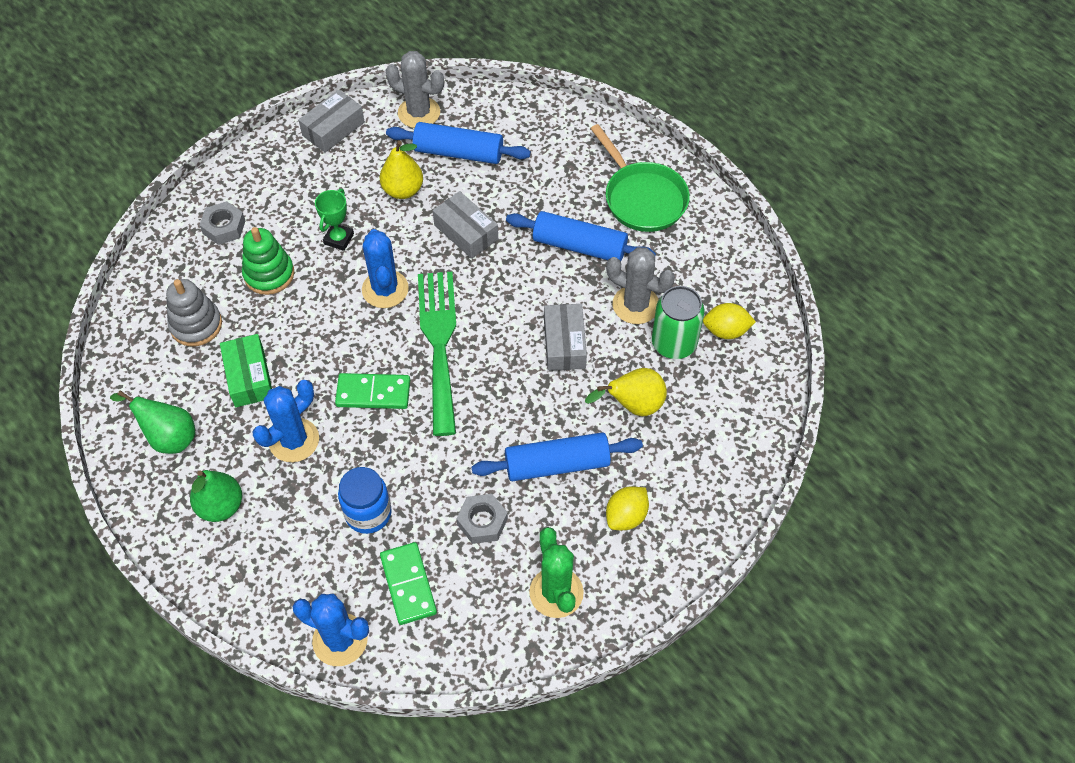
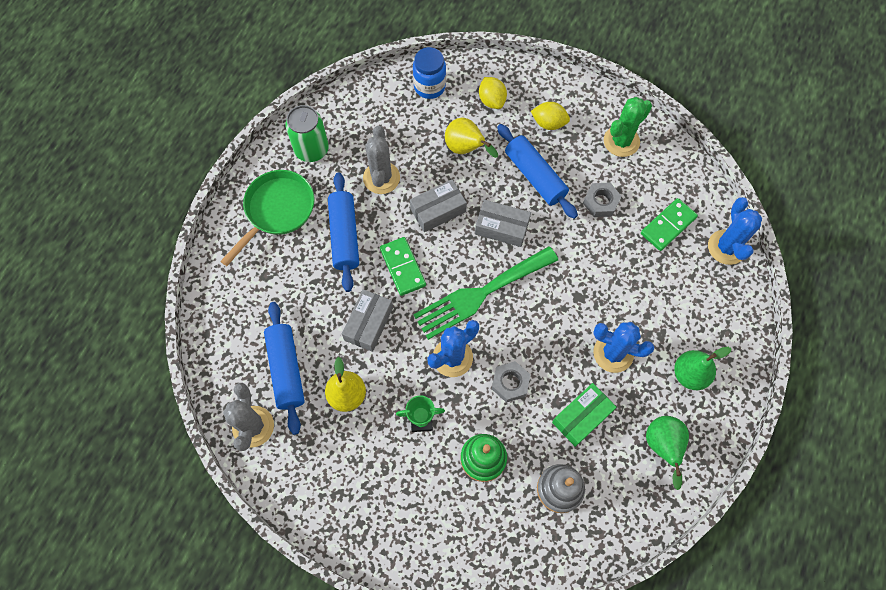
camera: 115 degrees left, 10 degrees up
(224, 227) = (455, 528): grey nut -> grey nut (510, 383)
(333, 129) = (302, 494): grey box -> grey box (502, 227)
(368, 513) = (636, 274): blue jar -> blue jar (429, 86)
(373, 393) = (546, 319): green domino -> green domino (402, 267)
(674, 343) = (402, 143): green can -> green can (311, 149)
(726, 331) = (376, 115): yellow lemon -> yellow lemon (492, 100)

